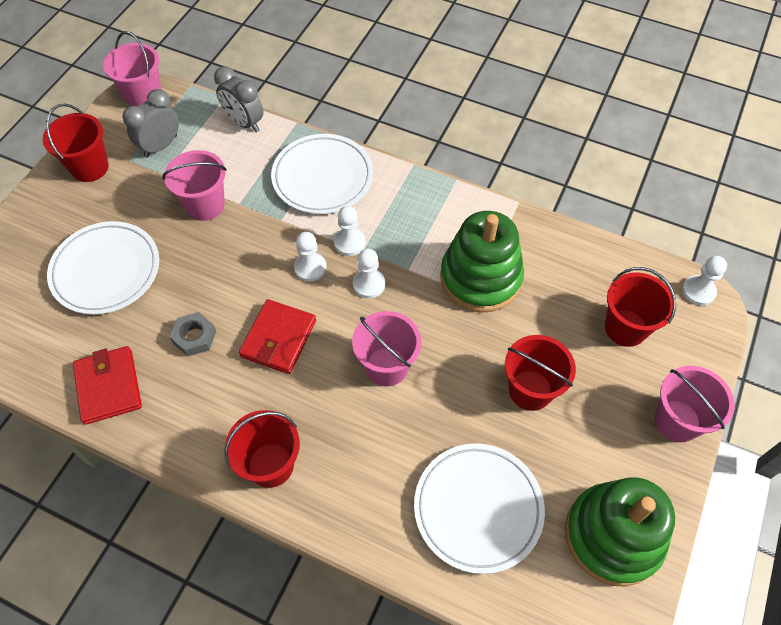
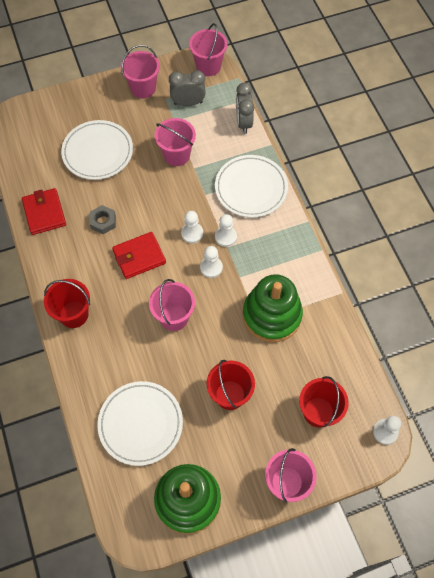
camera: 45 degrees right, 5 degrees up
(89, 167) = (143, 88): red bucket -> pink bucket
(109, 386) = (44, 213): red wallet -> red wallet turned 45 degrees counterclockwise

